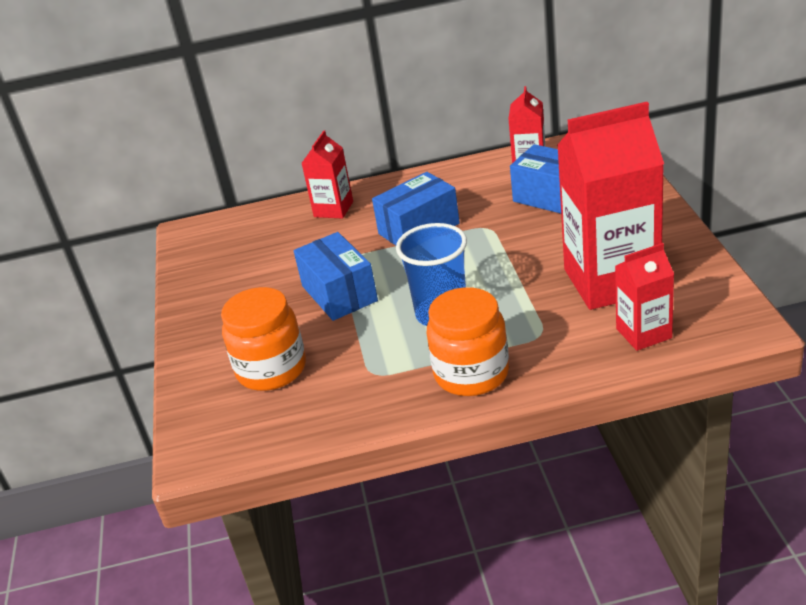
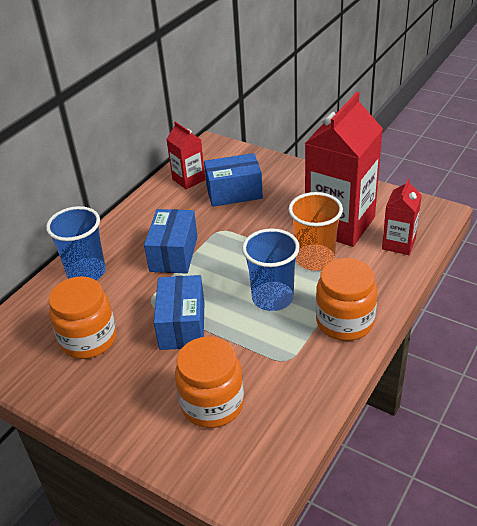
camera: 50 degrees left, 5 degrees up
(263, 264) = (88, 339): none -> orange jar
(333, 209) = (86, 272): red carton -> blue cup
(339, 293) = (182, 325): blue box -> blue box turned 75 degrees clockwise
(533, 301) = (314, 259): none -> orange cup

